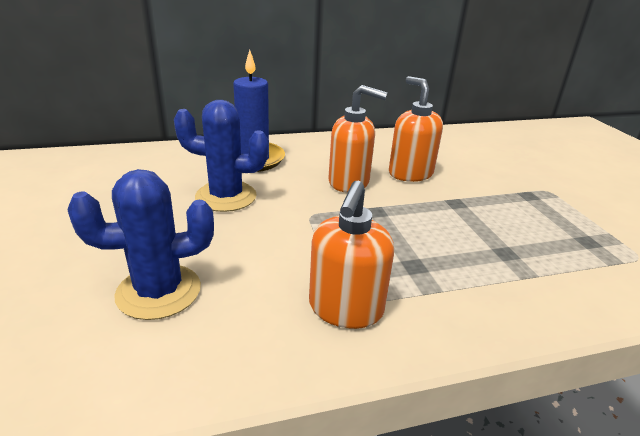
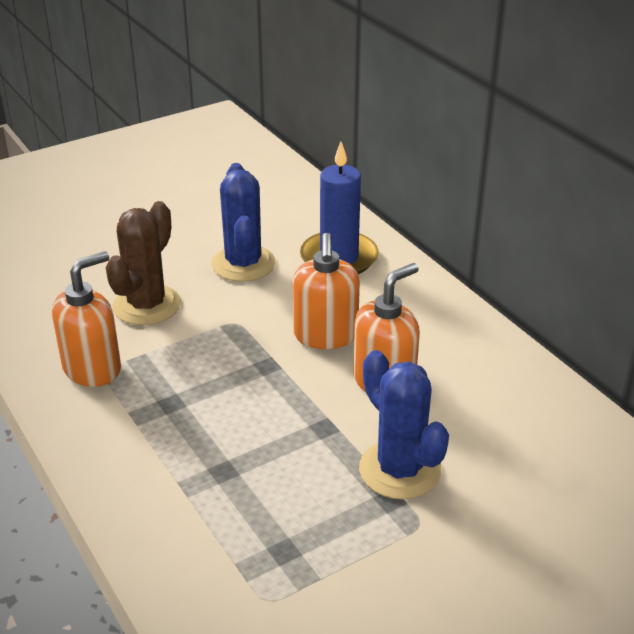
camera: 75 degrees right, 5 degrees up
(159, 291) = (86, 274): blue cactus -> blue cactus (399, 470)
(253, 257) = (147, 305): none -> brown cactus
(345, 309) = (92, 368): orange soap dispenser -> orange soap dispenser turned 135 degrees clockwise

